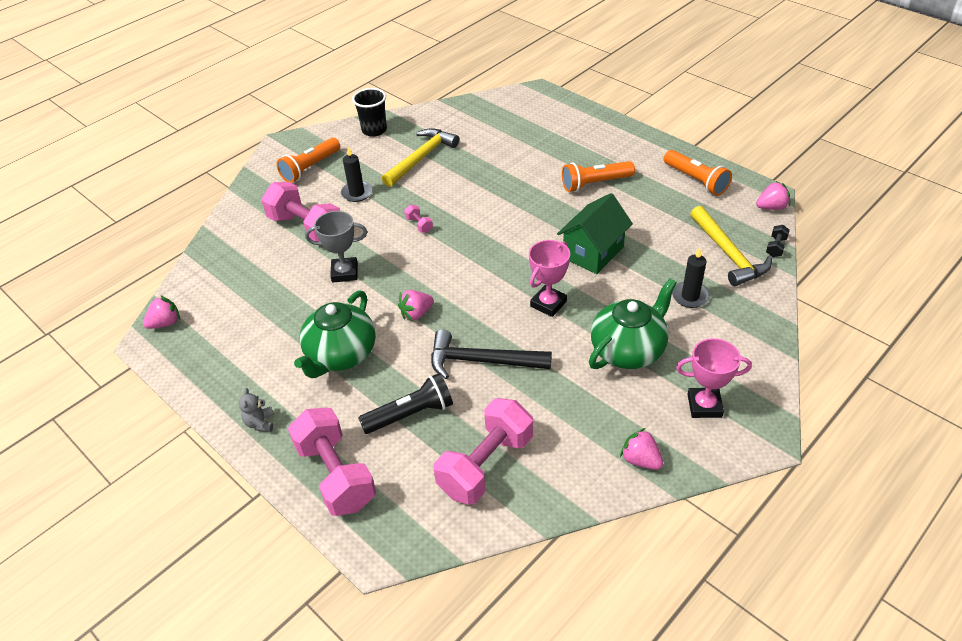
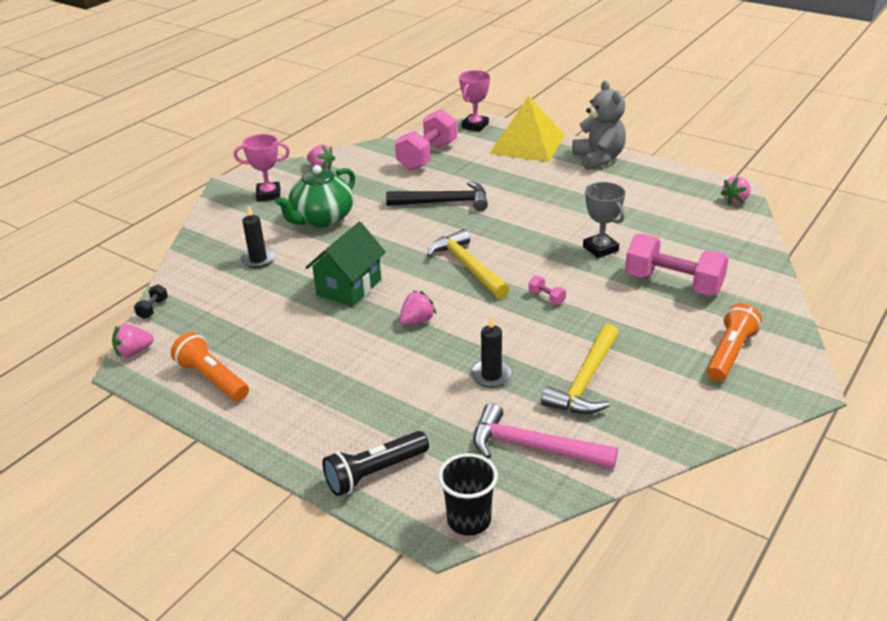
camera: 170 degrees right, 10 degrees down
(260, 423) = (598, 158): grey teddy bear -> grey teddy bear, size x2.25
(336, 475) = (527, 144): pink dumbbell -> yellow pyramid
(341, 355) = (563, 196): green teapot -> none
(344, 272) = (600, 249): grey trophy -> grey trophy turned 75 degrees clockwise
(357, 193) = (643, 326): black candle -> black candle (491, 375)
(374, 130) = (682, 422): black cup -> black cup (469, 520)
(411, 414) = (489, 172): black flashlight -> black flashlight (374, 473)
(416, 314) = (512, 225): pink strawberry -> pink strawberry (417, 321)
(472, 124) = (533, 446): none -> pink hammer
(548, 304) = (392, 242): pink trophy -> pink trophy (475, 126)
(595, 183) = (343, 364): orange flashlight -> none
(728, 254) = (207, 298): yellow hammer -> yellow hammer (467, 266)

